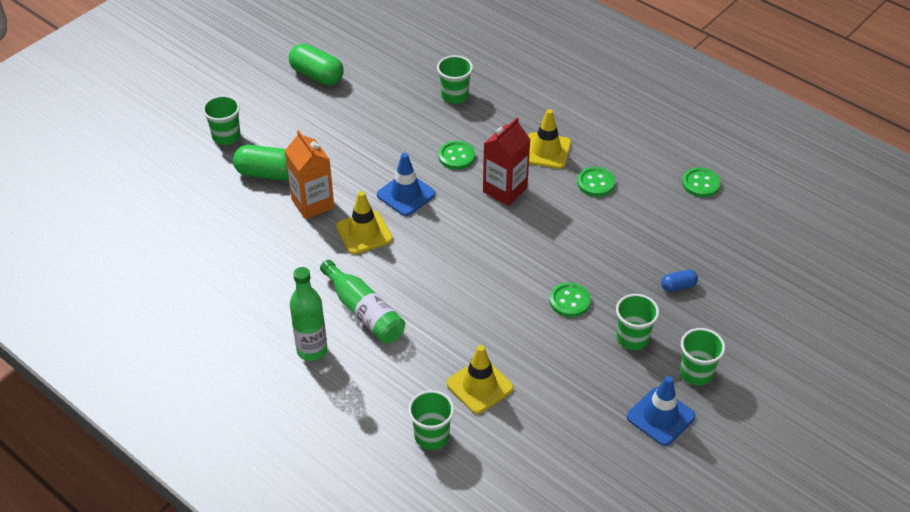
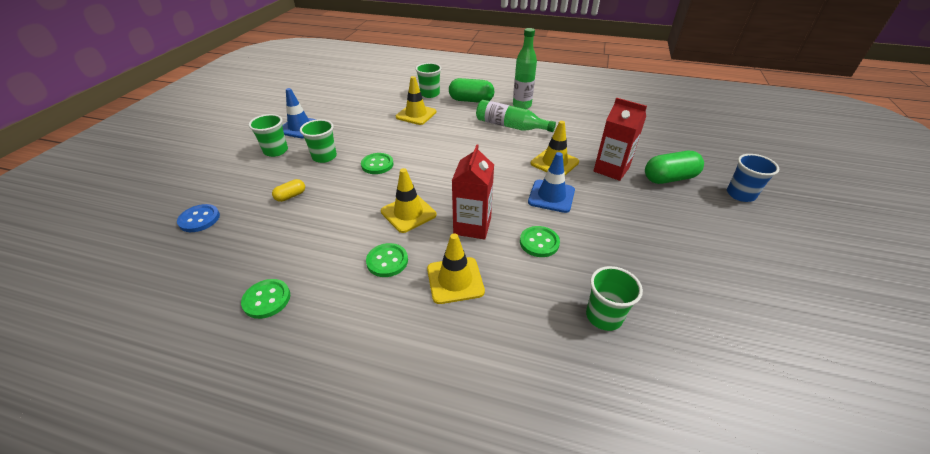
camera: 155 degrees right, 5 degrees down
(226, 136) = (740, 194): green cup -> blue cup
(312, 203) = (611, 169): orange carton -> red carton
(317, 75) = (767, 284): green capsule -> green capsule (471, 100)
(559, 223) = (408, 213): none -> yellow traffic cone
(678, 286) = (291, 196): blue capsule -> yellow capsule
(775, 286) = (199, 219): none -> blue button

